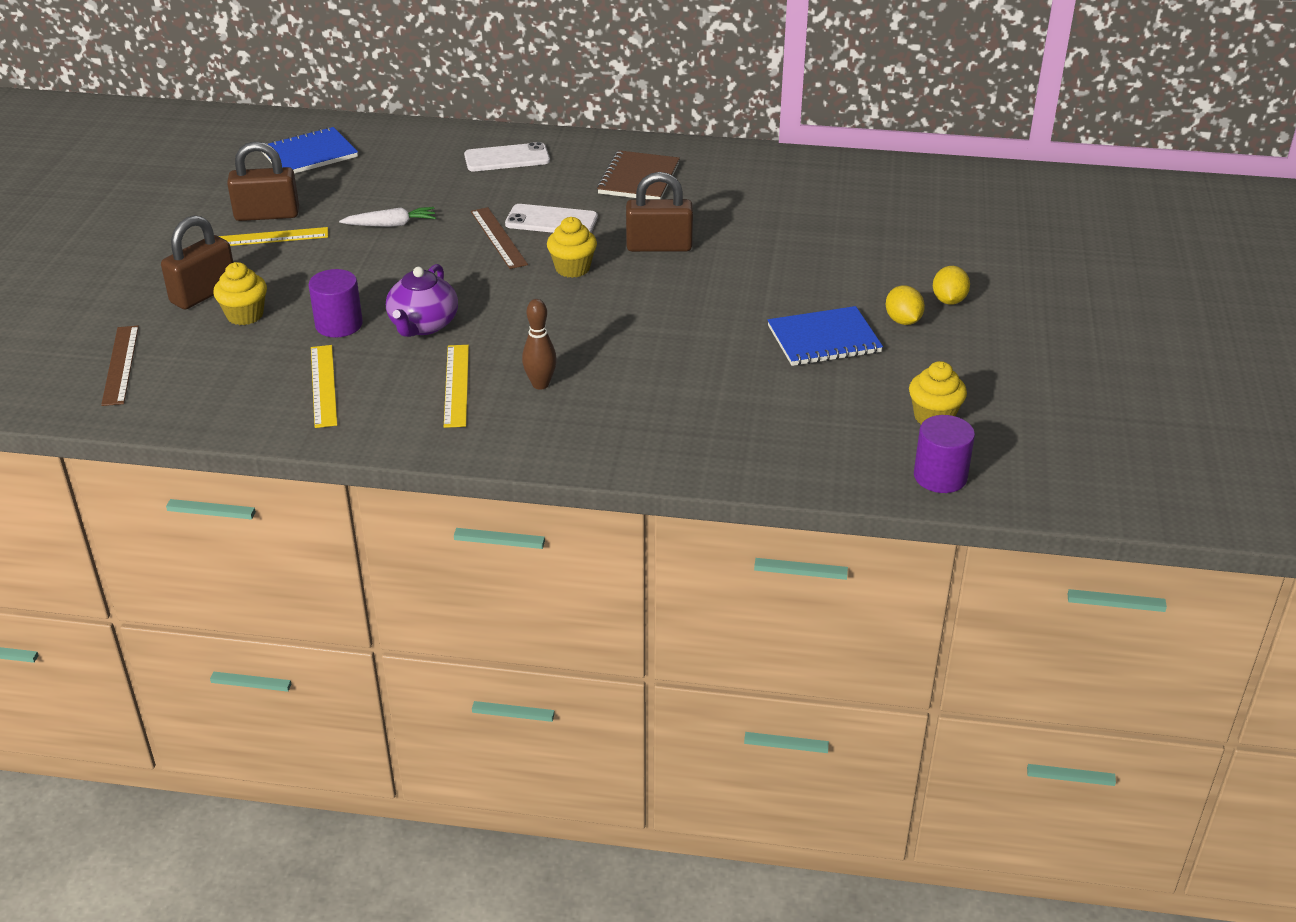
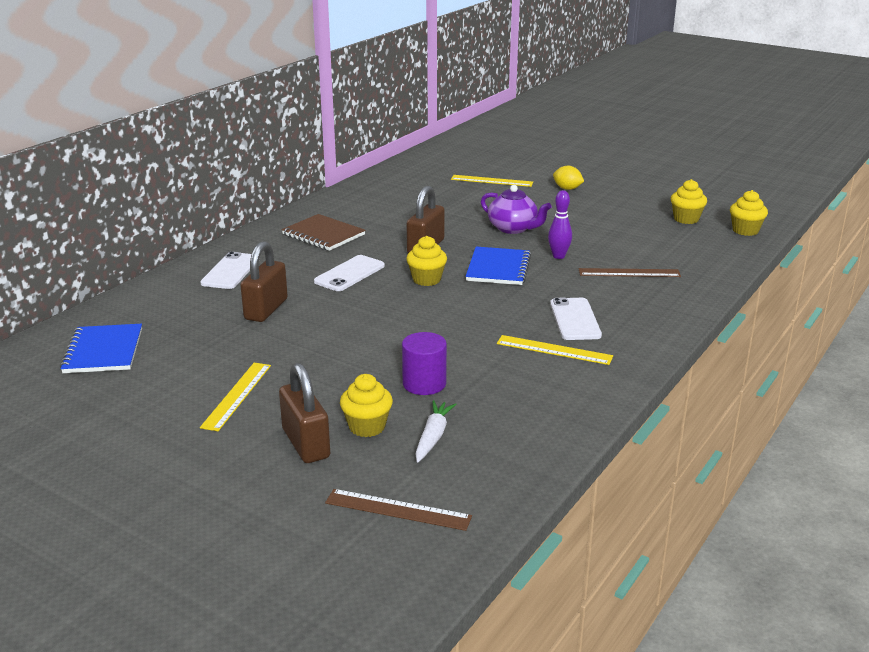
camera: 65 degrees left, 10 degrees down
(267, 215) = (193, 389): brown padlock -> brown padlock (266, 309)
(323, 385) = (514, 405): yellow ruler -> yellow ruler (491, 181)
(391, 225) = (282, 335): white carrot -> white carrot (433, 437)
(423, 325) = (457, 348): purple teapot -> purple teapot (513, 228)
(498, 237) = (353, 297): brown ruler -> brown ruler (629, 273)
(540, 384) = (575, 319): brown bowling pin -> white phone
(710, 339) = (558, 256): none -> purple bowling pin
(824, 339) = (584, 226): blue notebook -> blue notebook (498, 268)
(903, 321) = (580, 203): yellow lemon -> none
(940, 476) = (745, 230): purple cylinder -> yellow cupcake

